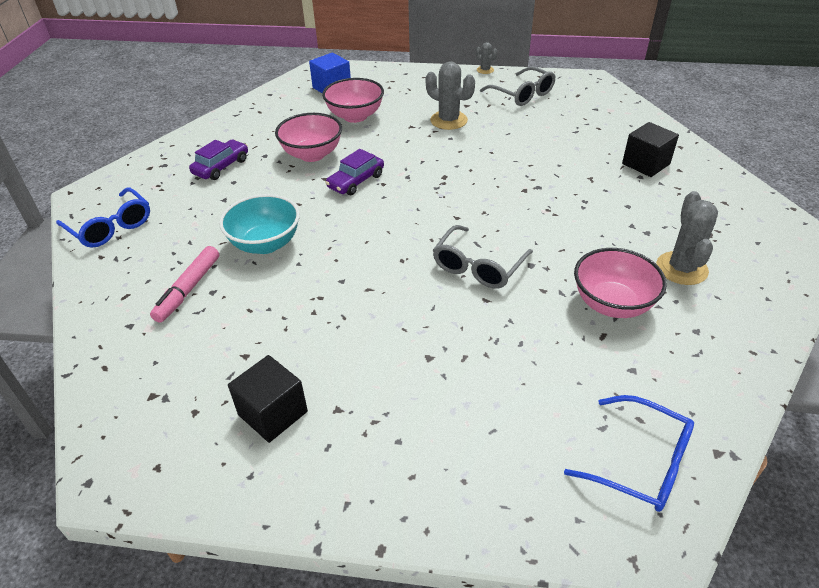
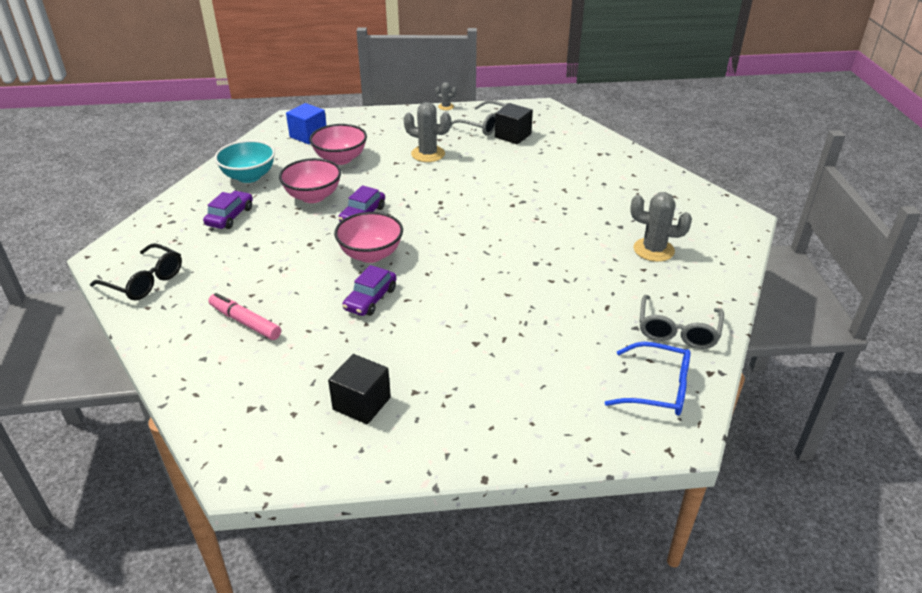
camera: 15 degrees left, 5 degrees down
(110, 226) = (144, 281): blue glasses -> black glasses
(188, 289) = (245, 322): pink marker -> pink marker turned 120 degrees clockwise
(265, 244) = (300, 276): turquoise bowl -> turquoise bowl (249, 176)
(329, 282) = (370, 299): none -> purple car
(479, 266) = (493, 269): grey glasses -> grey glasses (678, 330)
(612, 304) = (608, 283): pink bowl -> pink bowl (371, 254)
(645, 164) = (605, 173): black cube -> black cube (513, 136)
(681, 268) = (653, 250): grey cactus -> grey cactus turned 60 degrees counterclockwise

